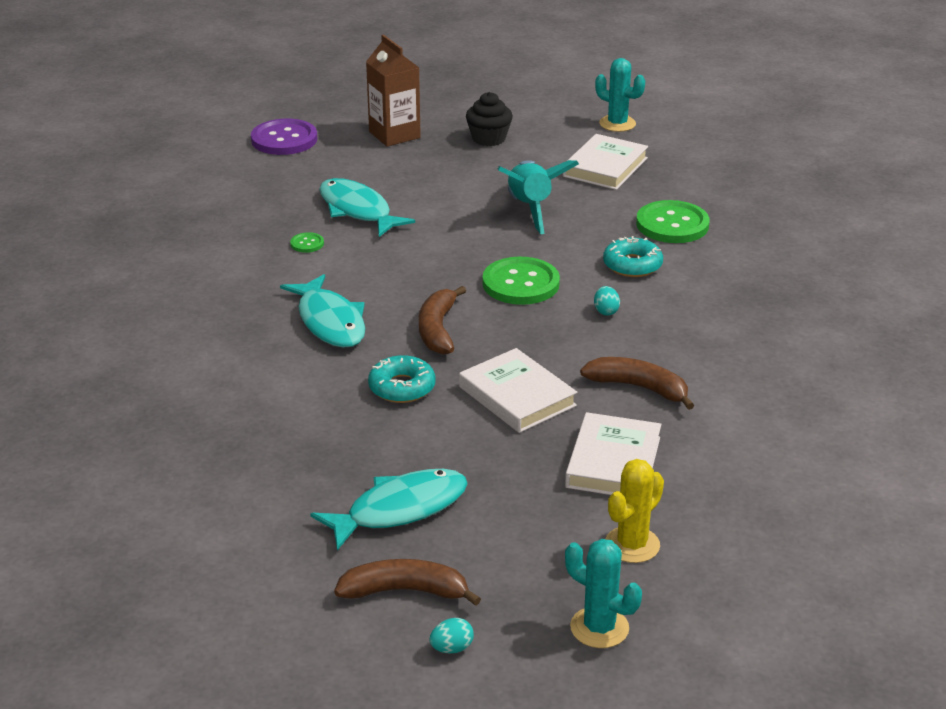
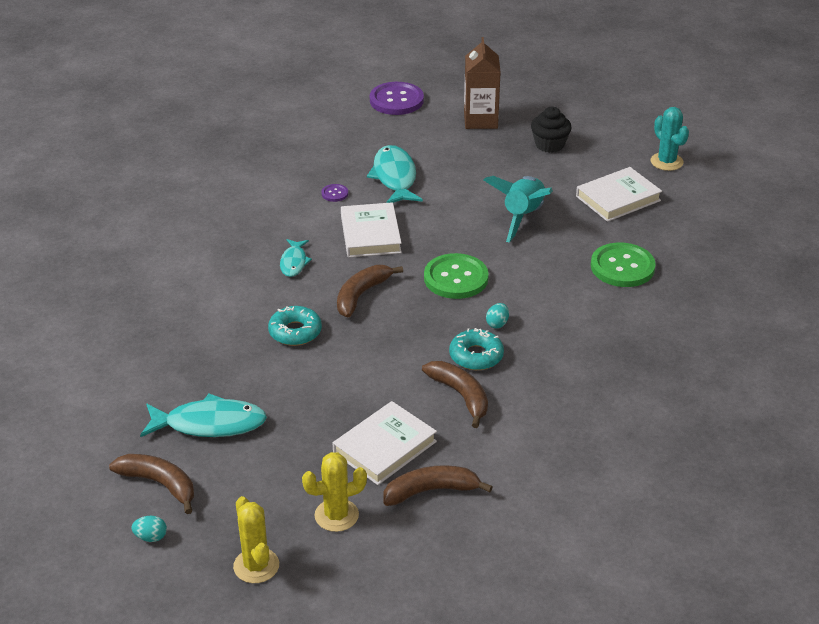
camera: 30 degrees right, 5 degrees up
(307, 244) = (335, 194): green button -> purple button
(330, 322) = (294, 262): turquoise fish -> turquoise fish, size x0.57
(517, 396) = (367, 369): white book -> white book (370, 234)
(599, 628) = (256, 566): turquoise cactus -> yellow cactus
(632, 265) = (555, 292): turquoise donut -> turquoise donut (476, 356)
(703, 485) = (431, 491): none -> brown banana

